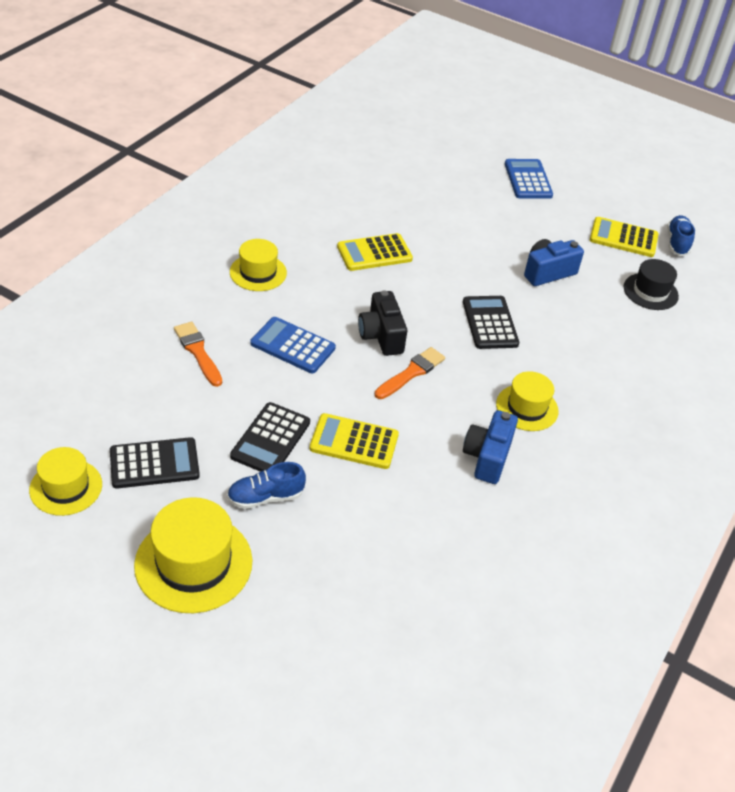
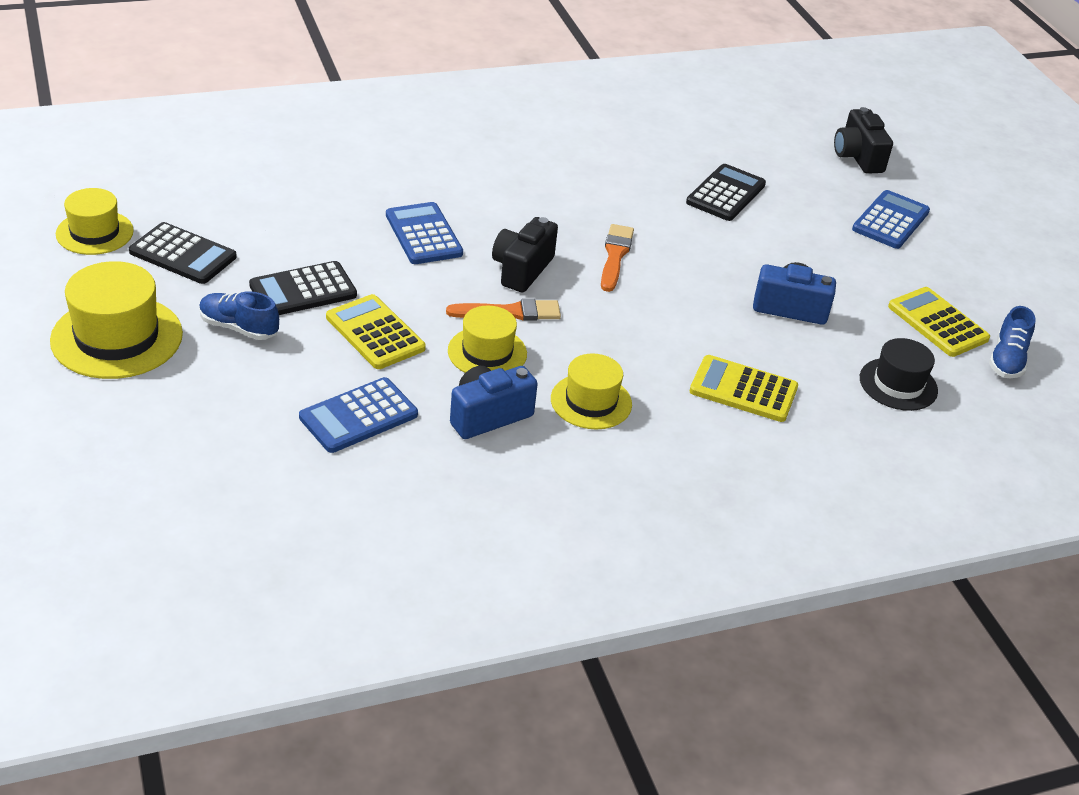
camera: 40 degrees right, 5 degrees down
(198, 352) = (331, 197): orange brush -> orange brush (615, 256)
(258, 272) = (472, 165): yellow hat -> yellow hat (487, 352)
(374, 253) = (613, 203): yellow calculator -> yellow calculator (743, 390)
(418, 511) = (358, 416): none -> blue calculator
(463, 142) = (857, 157): none -> black camera
(490, 323) = (655, 316): black calculator -> black calculator (726, 194)
(677, 243) = (1007, 360): blue shoe -> blue shoe turned 150 degrees clockwise

